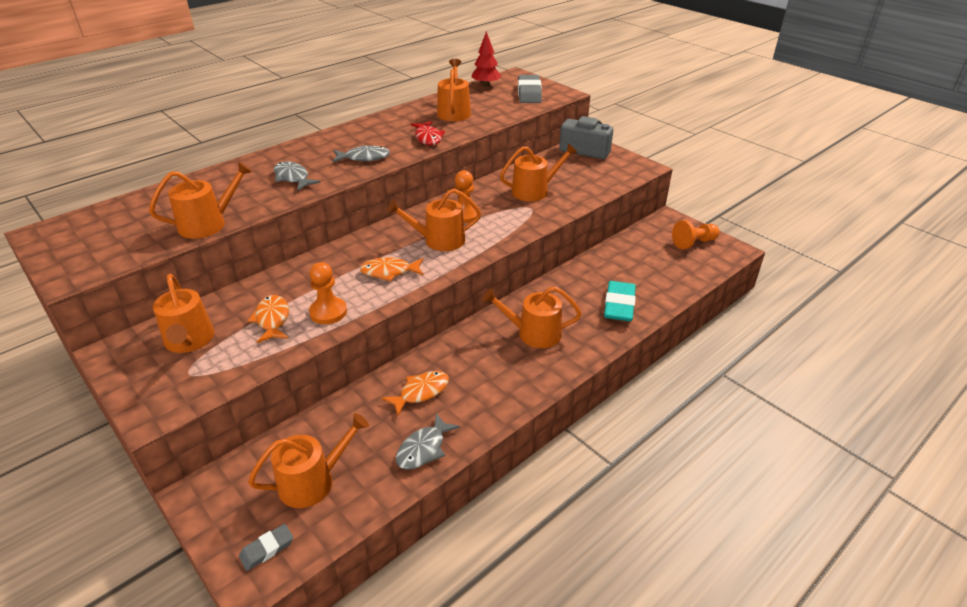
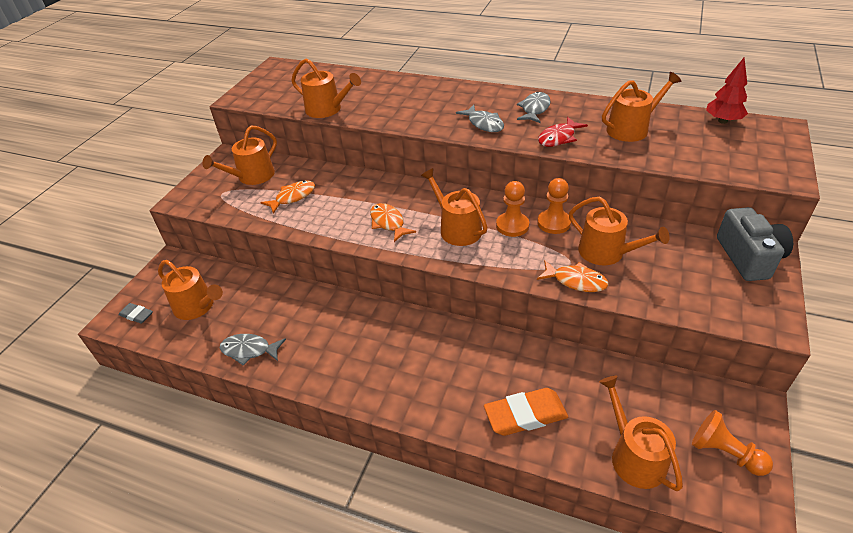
camera: 65 degrees right, 5 degrees up
(293, 178) = (418, 109): grey fish -> grey fish (534, 109)
(328, 312) = (316, 217): orange pawn -> orange pawn (553, 223)
(421, 392) = (308, 320): orange fish -> orange fish (575, 281)
(529, 93) = (748, 154): grey eraser -> none
(533, 333) = (428, 361): orange watering can -> orange watering can (634, 456)
(619, 305) = (525, 415): turquoise eraser -> orange eraser

